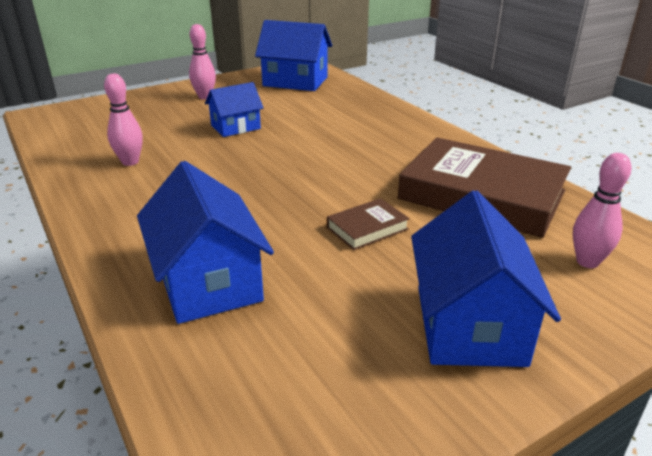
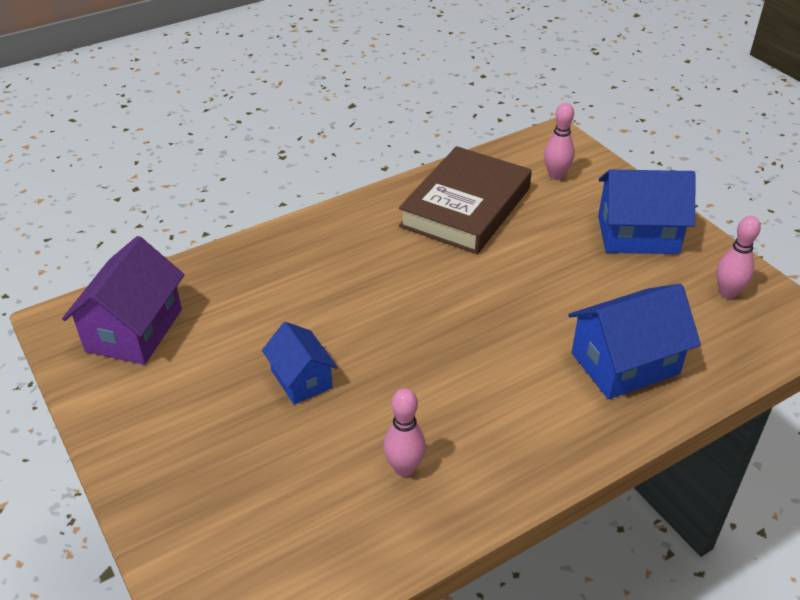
camera: 90 degrees left, 10 degrees up
(205, 97) = (178, 427): pink bowling pin -> pink bowling pin (727, 293)
(295, 81) = (134, 330): blue house -> purple house
(367, 228) = (529, 274): brown book -> none

